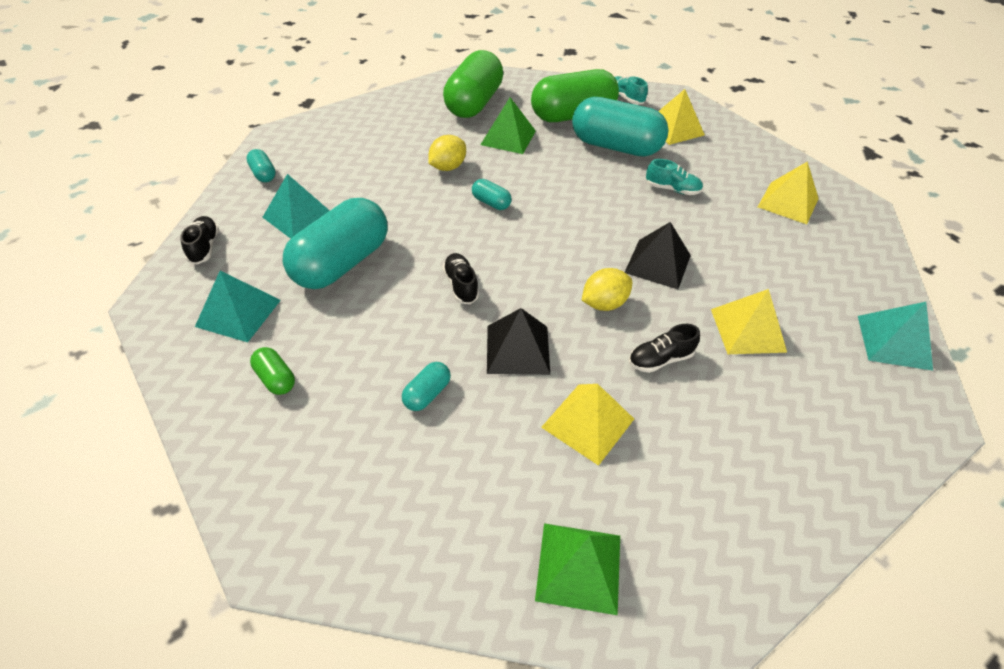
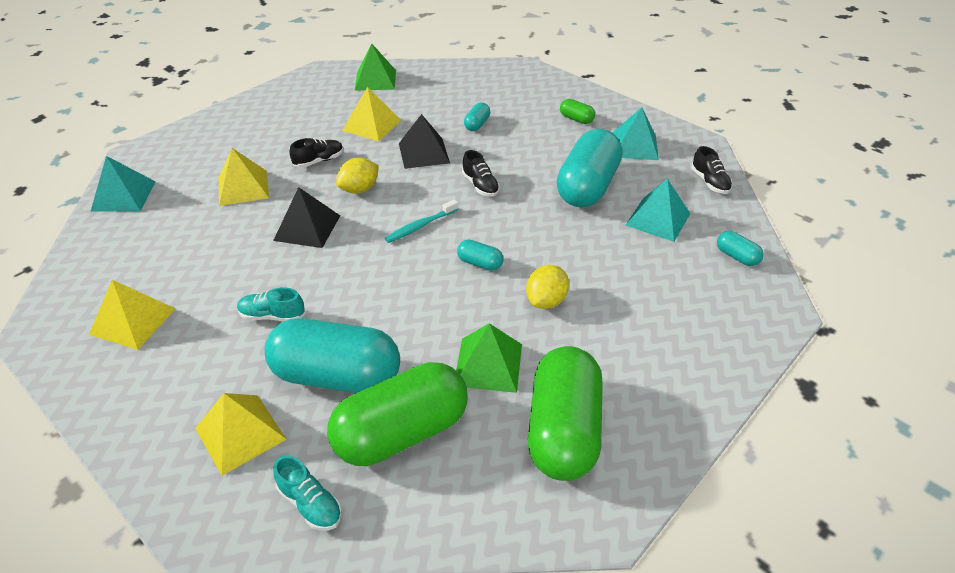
camera: 170 degrees right, 5 degrees down
(538, 247) = (421, 226): none -> turquoise toothbrush

